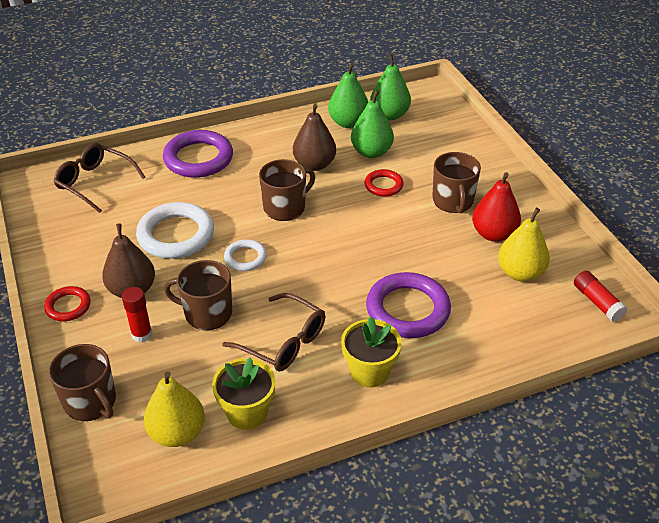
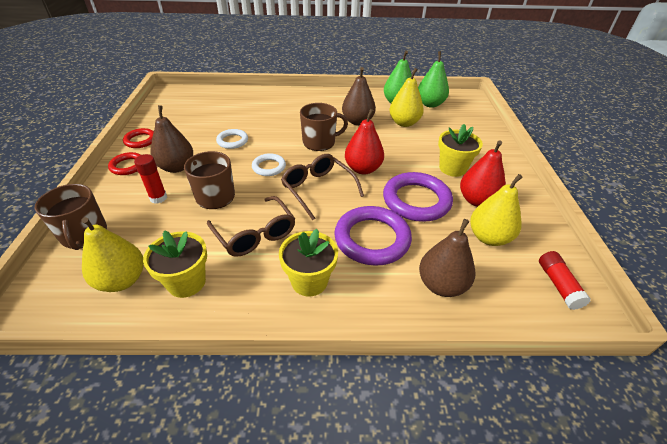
camera: 20 degrees right, 0 degrees up
(94, 182) = (206, 100): brown glasses -> brown glasses (318, 189)
(176, 235) = (232, 141): white ring -> white ring, size x0.54
(198, 158) = (281, 101): purple ring -> purple ring (416, 200)
(355, 230) = (363, 169): none -> red pear
(371, 152) = (404, 123): green pear -> yellow pear
(383, 185) = (401, 145): red ring -> red ring (140, 140)
(453, 201) = (452, 168): brown mug -> yellow flower pot
(495, 335) = (441, 285): none -> brown pear

